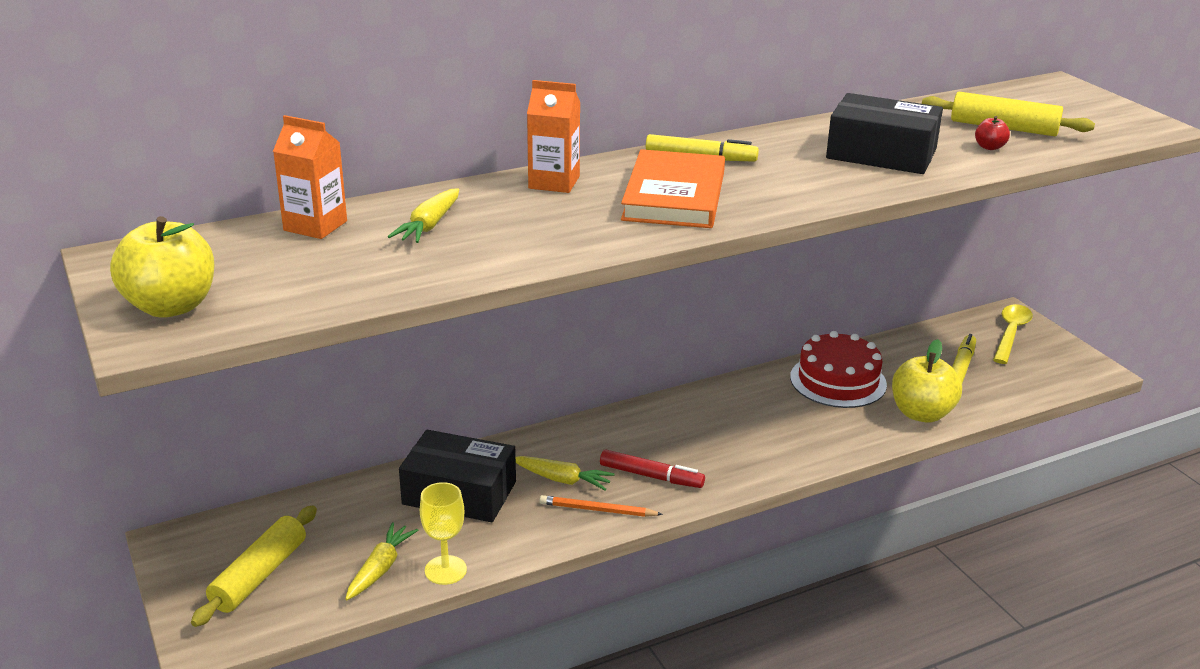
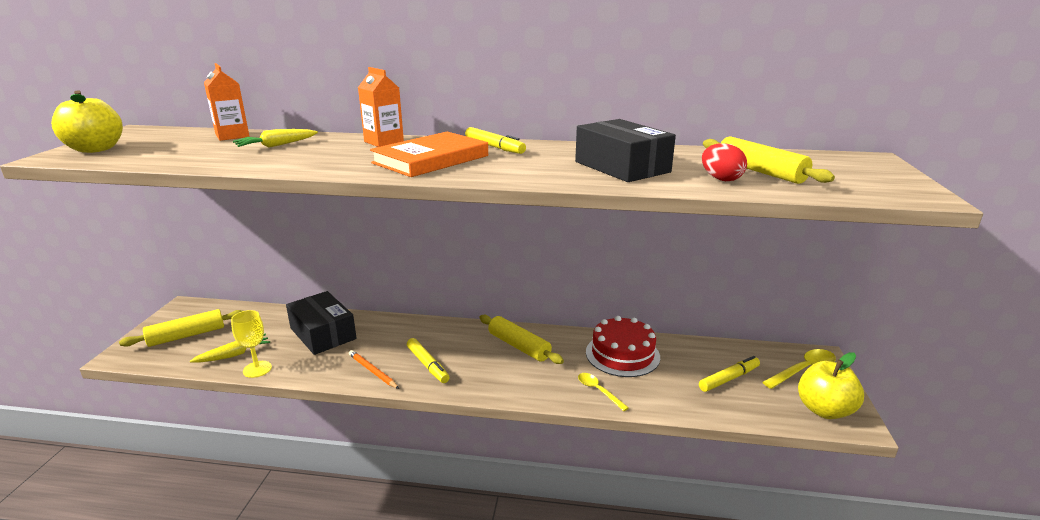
camera: 35 degrees right, 5 degrees down
(562, 479) = (379, 347): yellow carrot -> none
(651, 476) = (428, 365): red marker -> yellow marker
(722, 413) = (519, 346): none -> yellow rolling pin
(862, 429) = (598, 391): none -> yellow spoon
(921, 413) = (657, 397): yellow apple -> yellow apple (824, 410)
(989, 147) = (721, 179): red apple -> red egg

